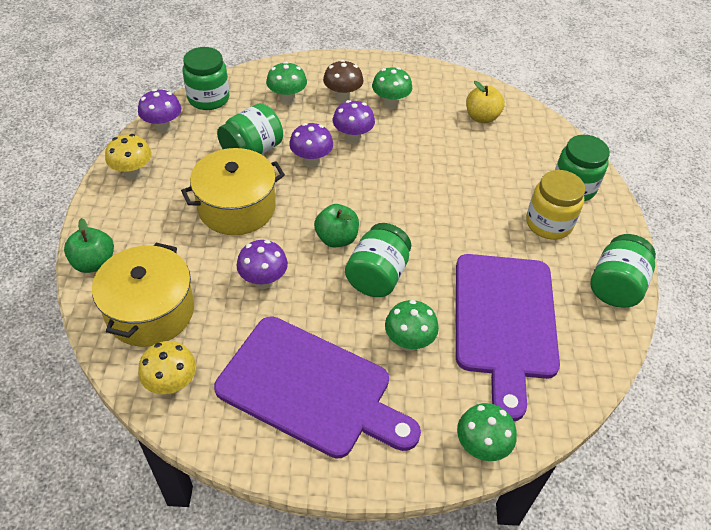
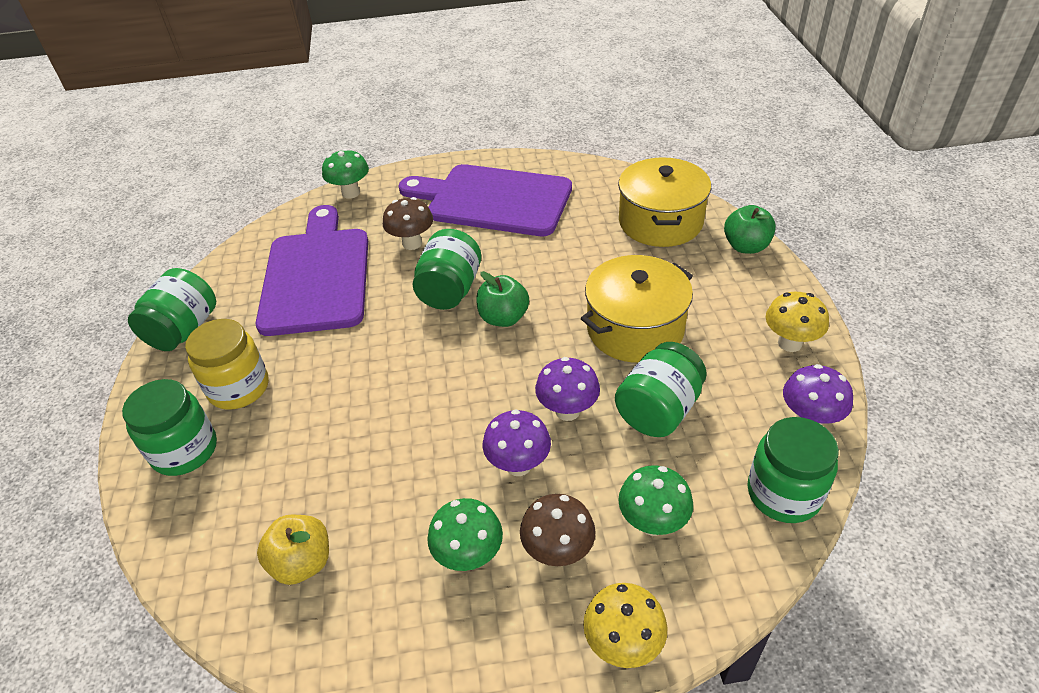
camera: 175 degrees right, 5 degrees down
(172, 384) = (607, 183): yellow mushroom -> yellow mushroom (623, 644)
(263, 281) = (567, 263): purple mushroom -> none
(408, 342) = (412, 243): green mushroom -> brown mushroom

